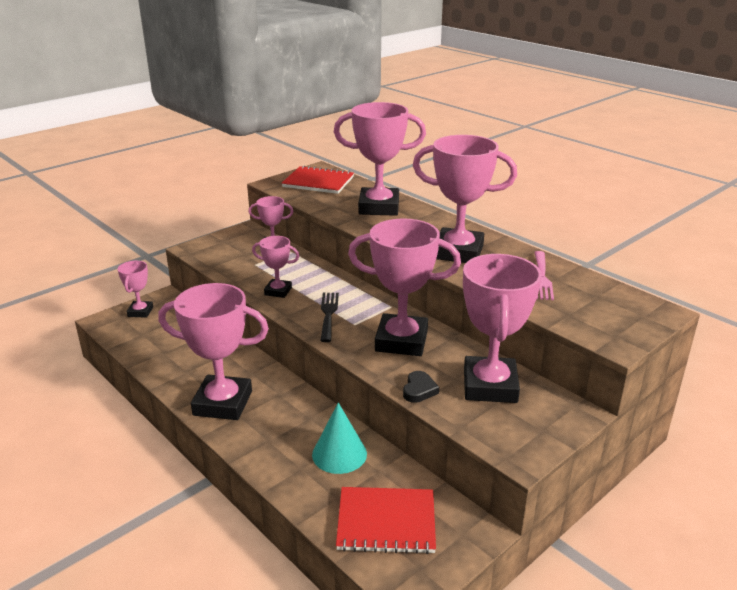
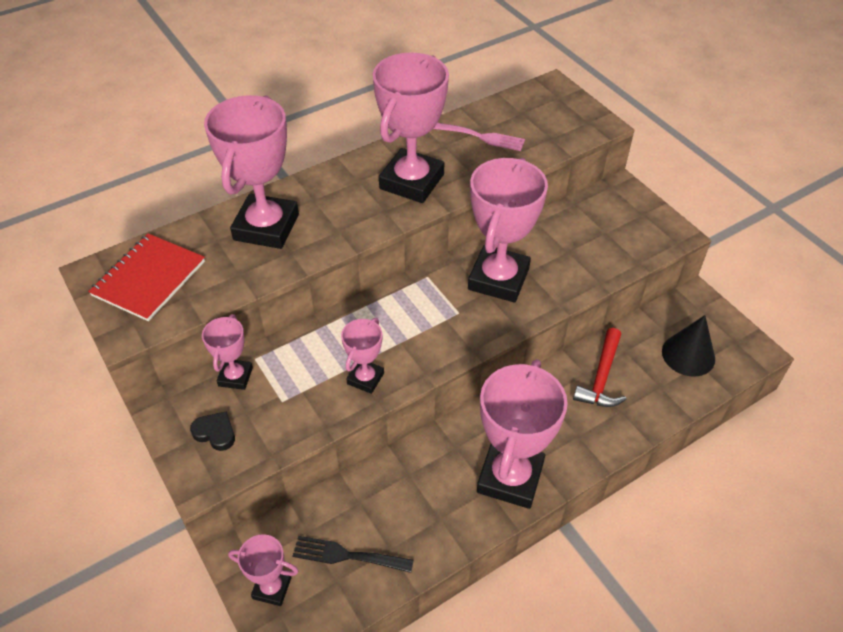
camera: 80 degrees left, 20 degrees up
(328, 314) = (432, 333): black fork -> black fork (347, 555)
(339, 454) = (601, 377): turquoise cone -> red hammer
(386, 522) = (688, 355): red notebook -> black cone
(419, 390) = (583, 280): black heart -> black heart (215, 433)
(489, 386) = (581, 231): pink trophy -> none

